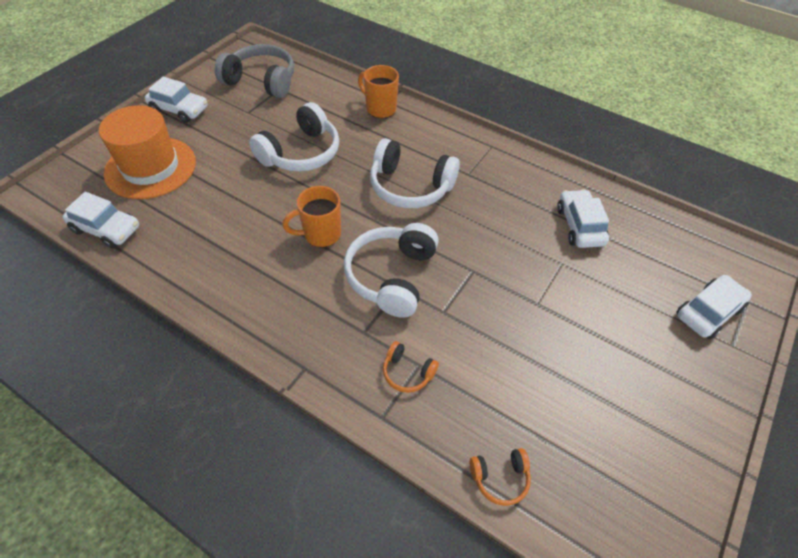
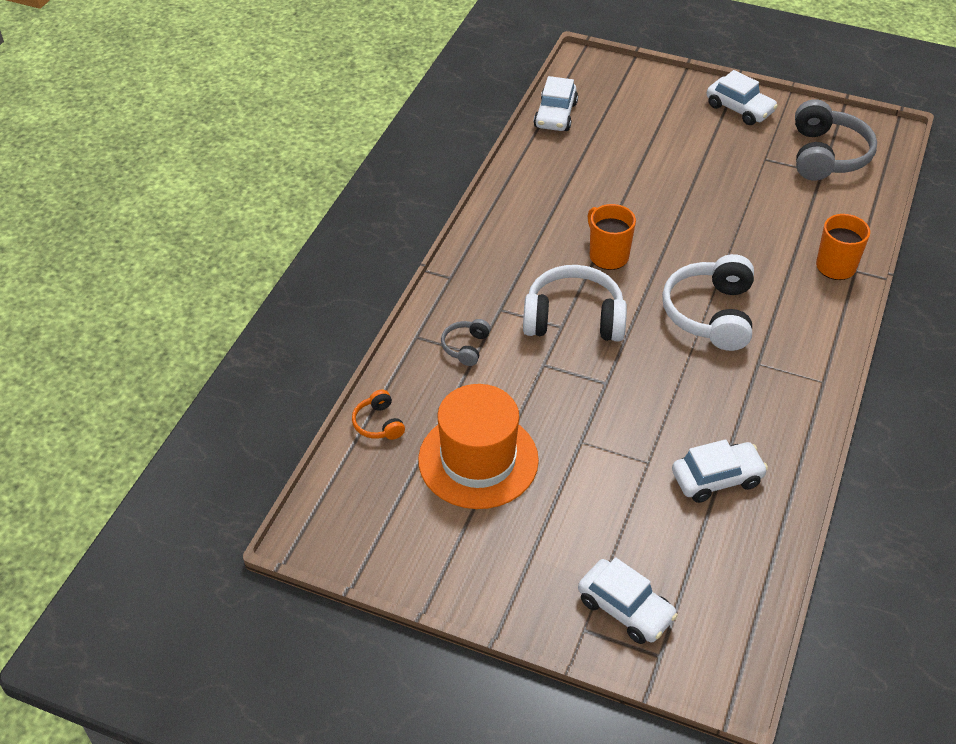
camera: 80 degrees right, 5 degrees down
(150, 167) = (644, 116): orange hat -> orange hat (478, 460)
(179, 109) = (739, 109): white car -> white car turned 60 degrees counterclockwise
(301, 153) = (720, 215): white headphones -> none
(407, 372) = (465, 347): orange headphones -> grey headphones

